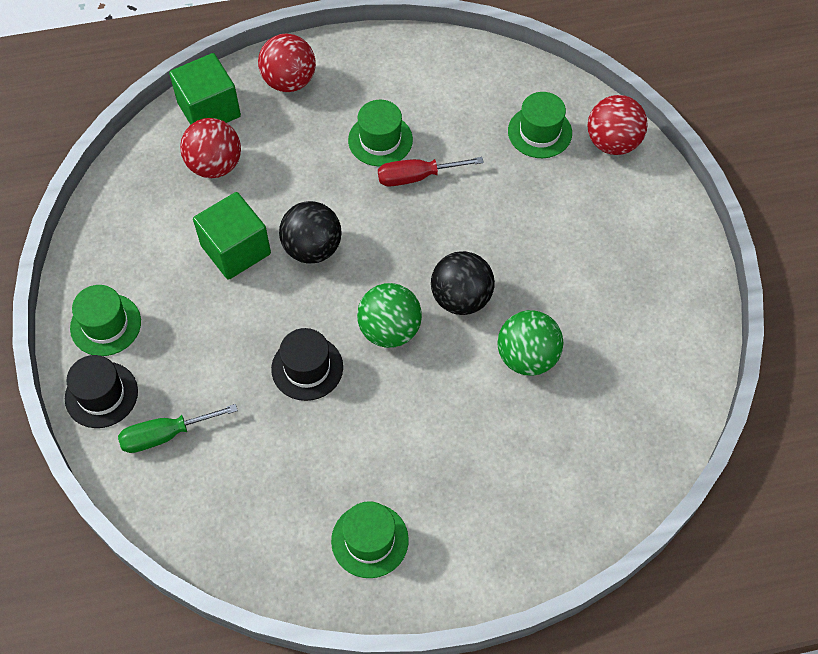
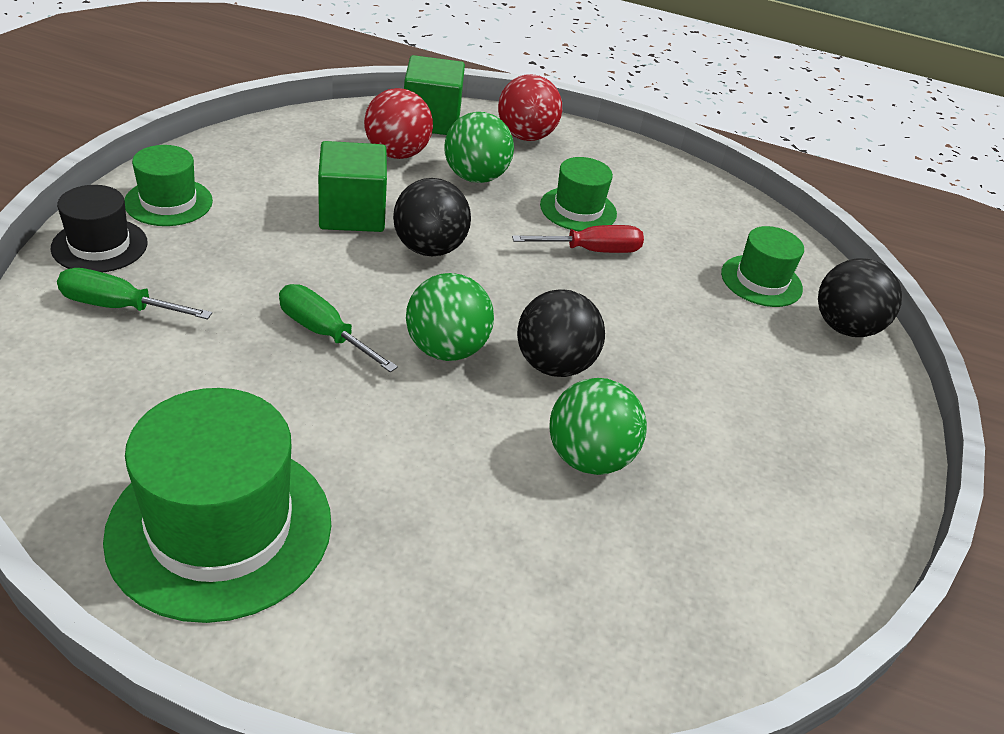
camera: 25 degrees right, 20 degrees down
(288, 153) = (475, 177): none -> green ball
(307, 368) = (323, 333): black hat -> green screwdriver
(370, 540) = (220, 528): green hat -> green hat, size x1.83
(416, 177) = (592, 251): red screwdriver -> red screwdriver turned 150 degrees clockwise
(612, 143) = (844, 327): red ball -> black ball

